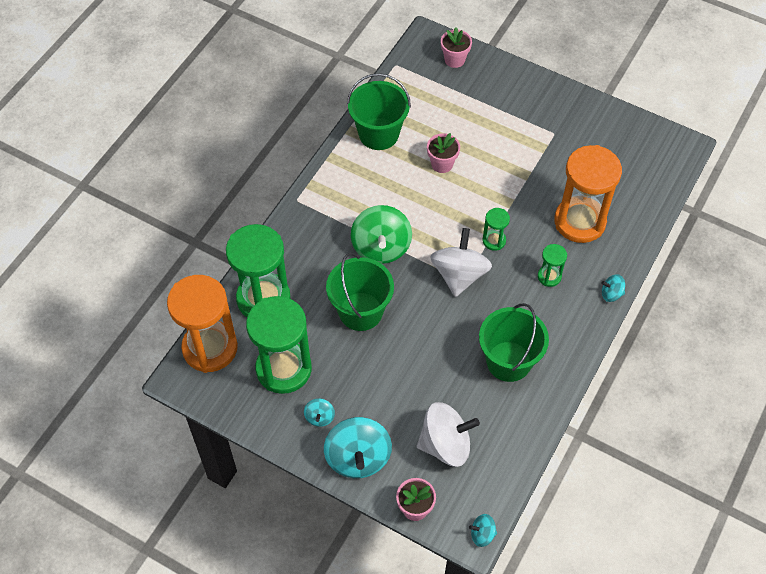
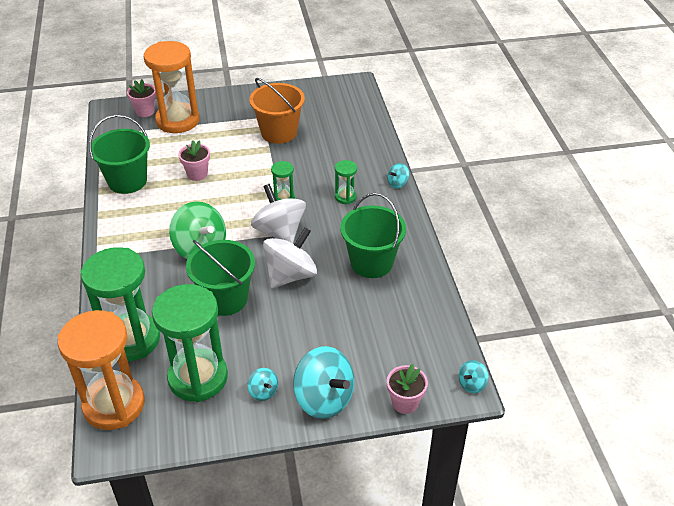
camera: 40 degrees left, 15 degrees down
(445, 444) = (382, 344): white spinning top -> white spinning top (290, 275)
(554, 162) = (279, 132): none -> orange bucket
(579, 221) = (332, 156): orange hourglass -> orange hourglass (177, 121)

